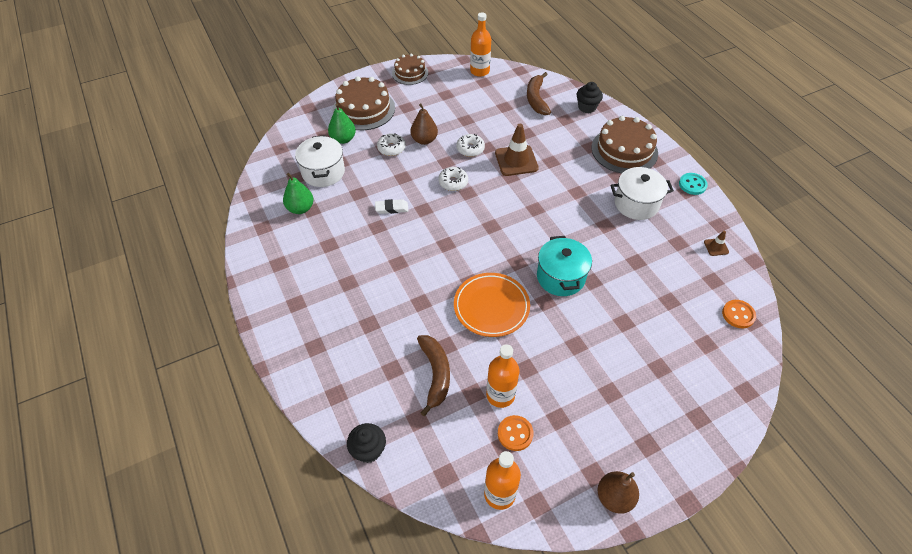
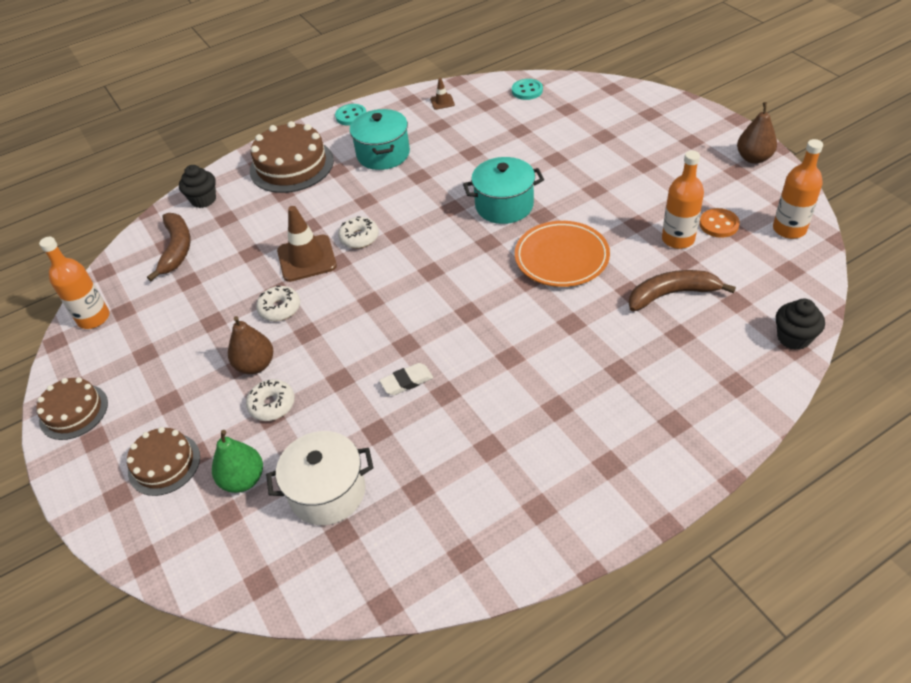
camera: 90 degrees left, 5 degrees down
(300, 208) = (416, 506): green pear -> none
(364, 109) = (164, 464): brown cake -> brown cake, size x0.62
(391, 208) = (407, 381): white eraser -> white eraser turned 75 degrees clockwise
(453, 182) = (350, 319): white donut -> white donut (359, 238)
(536, 99) = (177, 249): brown banana -> brown banana turned 90 degrees counterclockwise
(636, 204) = (383, 154): white pot -> turquoise pot
(738, 315) = (527, 91): orange button -> turquoise button

